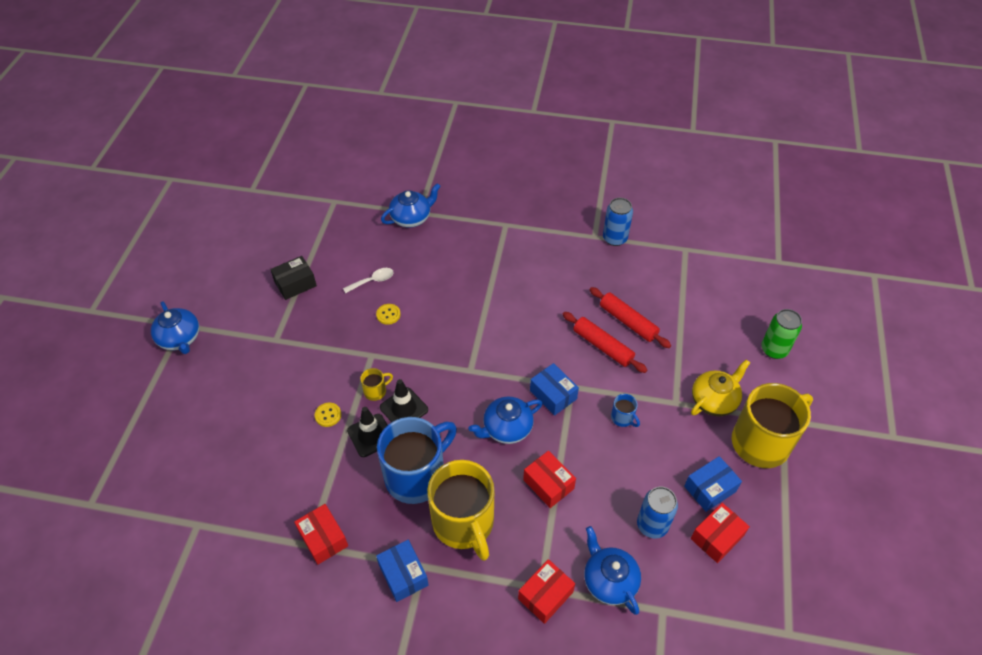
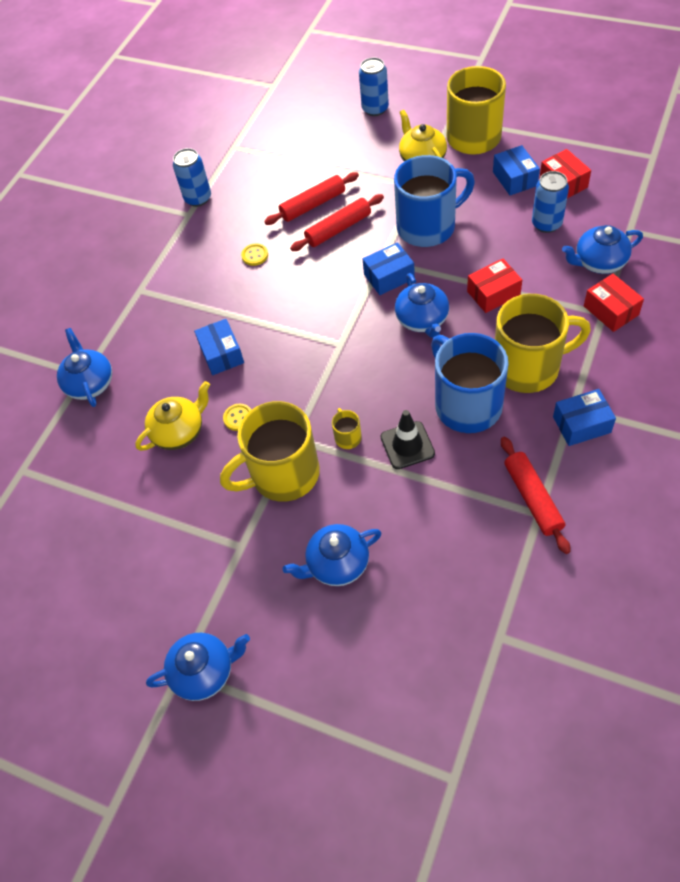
camera: 70 degrees left, 5 degrees up
(261, 403) = (337, 564): none -> blue teapot
(295, 284) = (154, 521): black box -> none
(323, 538) = (532, 498): red box -> red rolling pin
(328, 415) = (371, 488): yellow button -> yellow button (255, 255)
(338, 354) = (283, 474): none -> yellow mug
(373, 281) = (179, 431): white spoon -> yellow teapot
(404, 408) = (378, 410): black traffic cone -> none
(449, 291) = (222, 354): none -> blue box
(623, 418) = (428, 226): blue mug -> blue mug, size x2.48
(774, 349) = (375, 109): green can -> blue can

